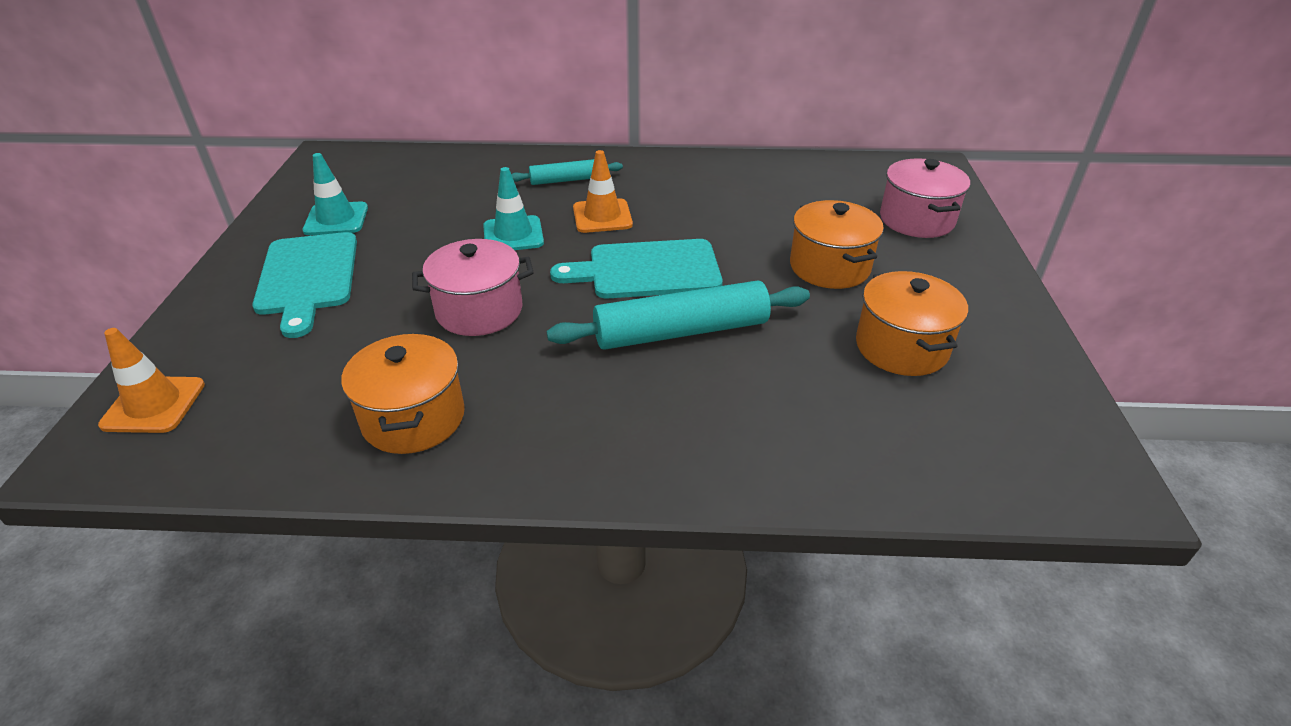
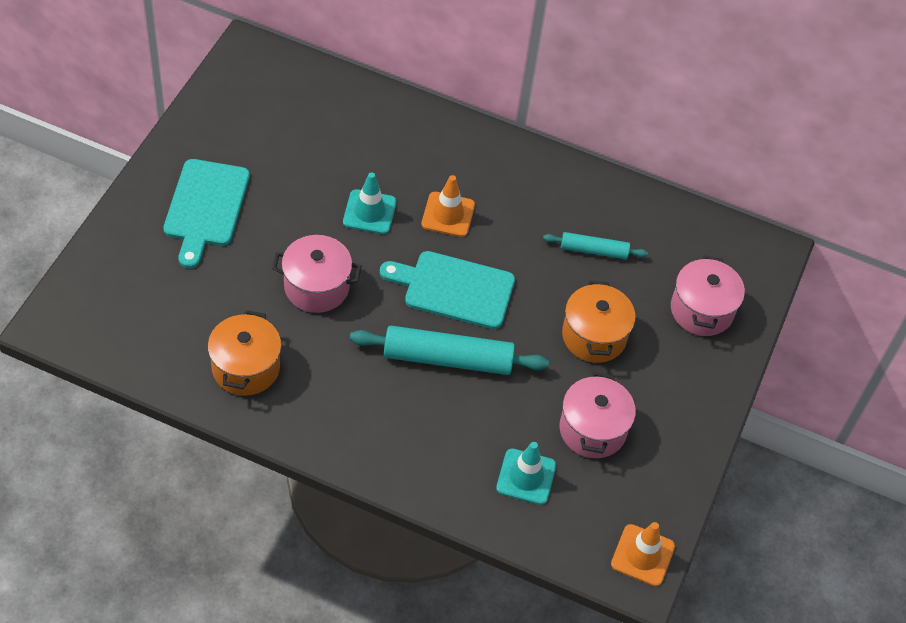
camera: 15 degrees right, 15 degrees up
(154, 405) = (91, 297): orange traffic cone -> orange traffic cone (642, 555)
(336, 219) = (240, 144): turquoise traffic cone -> turquoise traffic cone (526, 477)
(567, 180) = (439, 156): turquoise rolling pin -> turquoise rolling pin (594, 250)
(901, 347) = (592, 429): orange pot -> pink pot

